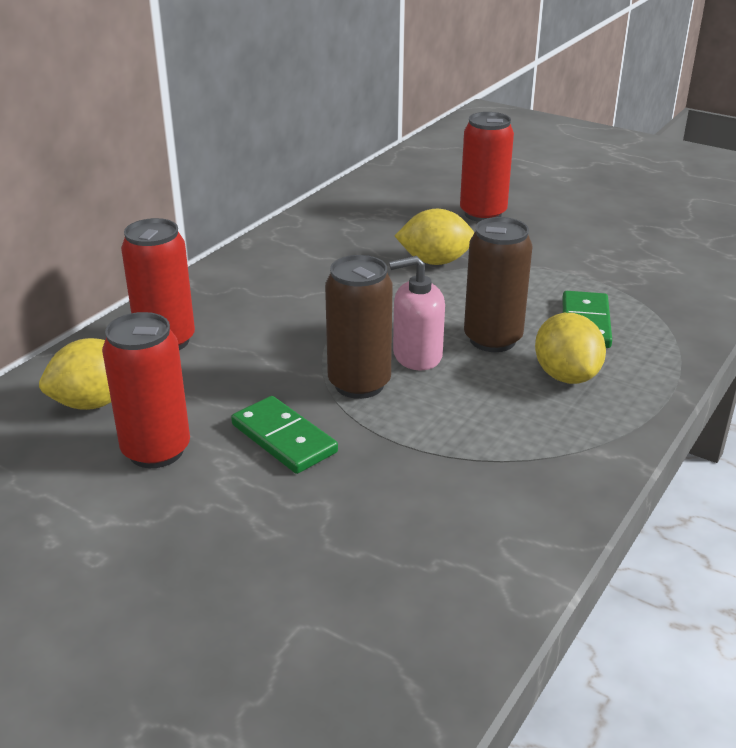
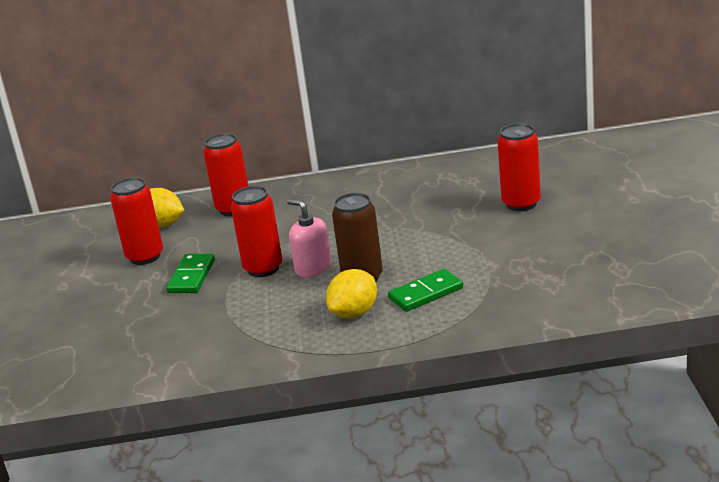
camera: 55 degrees right, 5 degrees down
(359, 384) = (263, 268): brown can -> red can
(435, 261) = (429, 222): yellow lemon -> none

